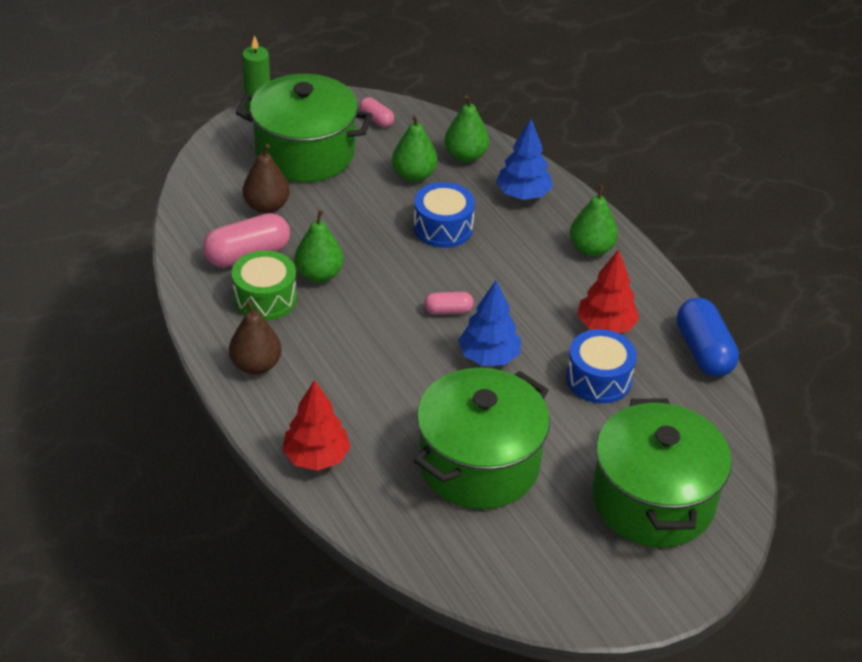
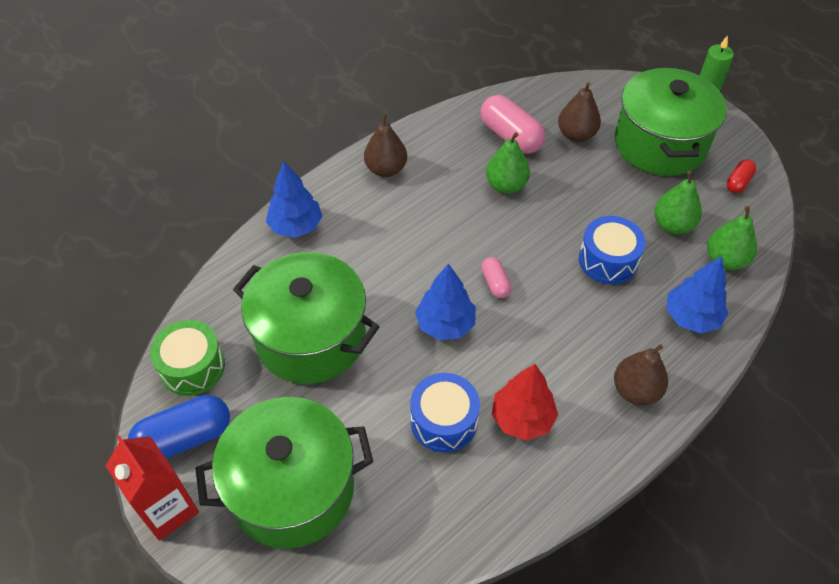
camera: 80 degrees right, 10 degrees up
(265, 298) = (464, 158): green drum -> green drum (192, 367)
(316, 457) = (296, 226): red tree -> blue tree
(376, 120) = (738, 182): pink capsule -> red capsule
(591, 249) = (635, 390): green pear -> brown pear
(661, 602) = (168, 509): none -> red carton
(703, 351) = (517, 520): blue capsule -> blue capsule (184, 438)

